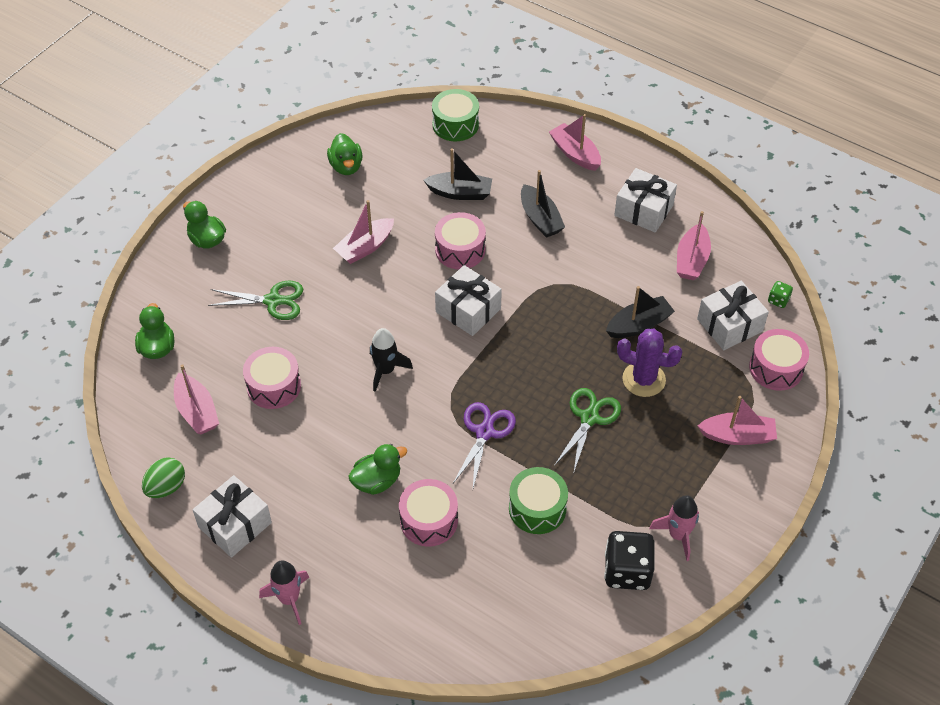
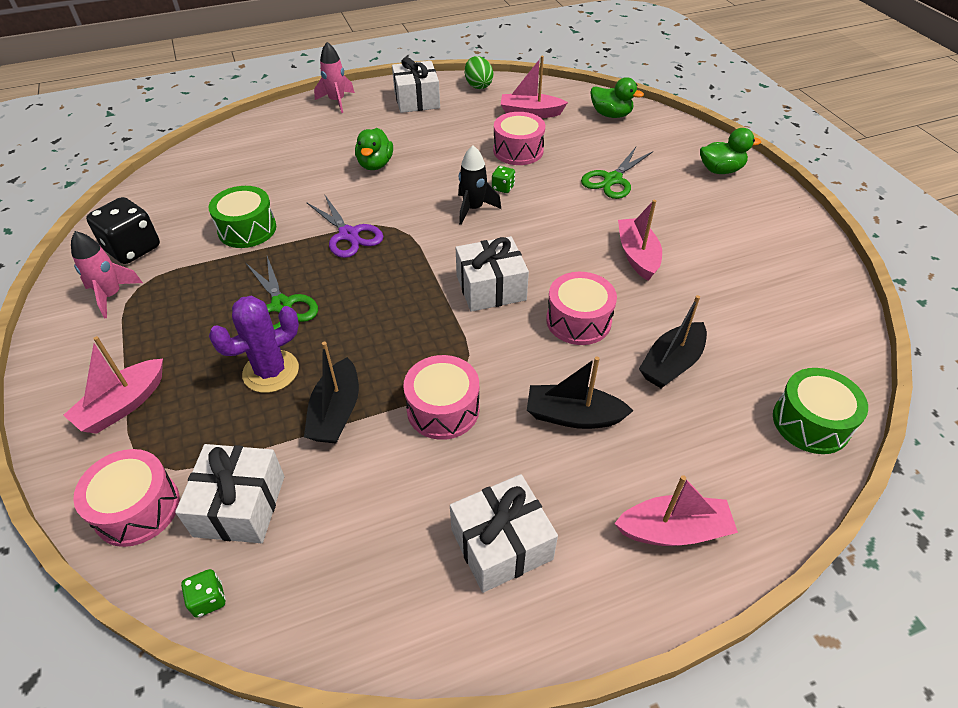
camera: 125 degrees right, 5 degrees down
(341, 367) = (503, 188): none -> green dice
(346, 166) = (777, 291): green duck -> none
(429, 520) = (312, 174): pink drum -> pink drum (443, 409)
(691, 260) = (369, 540): pink boat -> none

